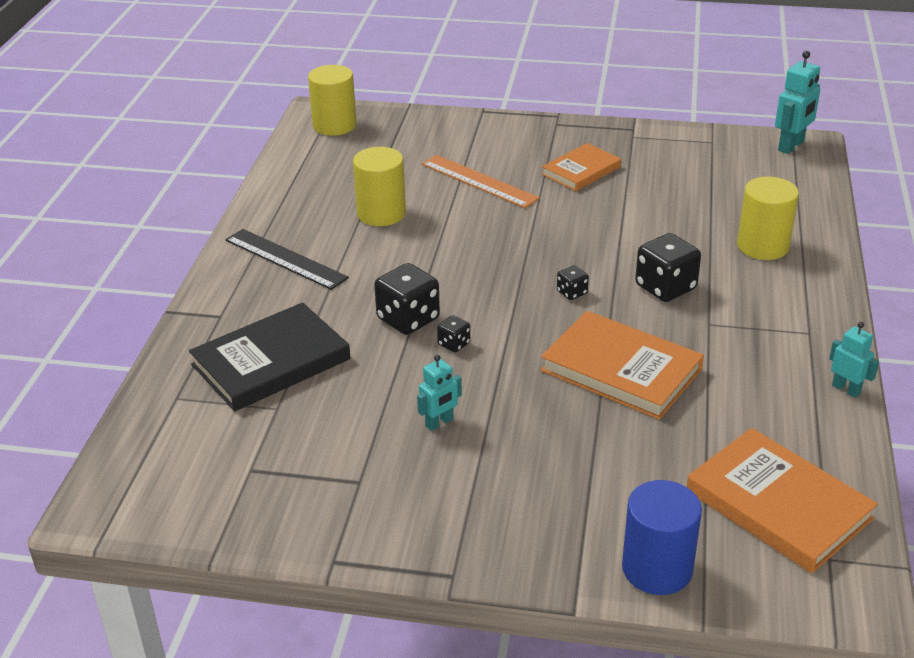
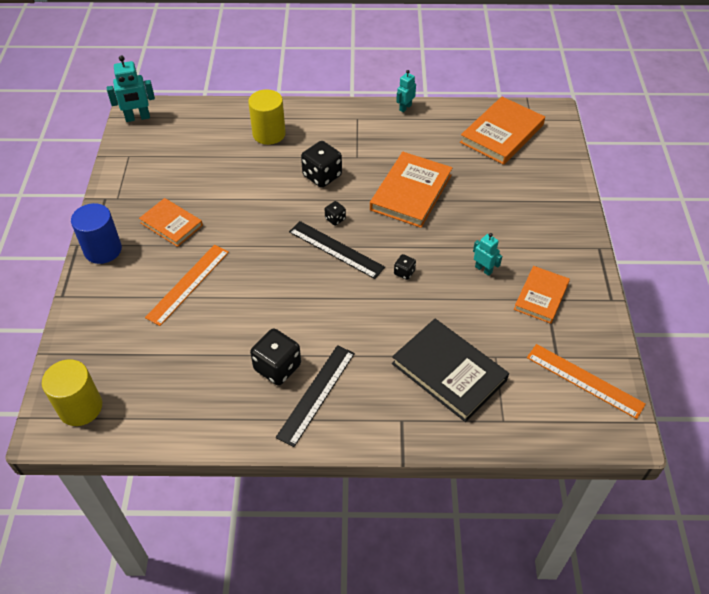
camera: 100 degrees left, 15 degrees up
(198, 490) = (584, 380): none -> orange ruler
(367, 476) = (541, 296): none -> orange book
(381, 213) = (242, 341): yellow cylinder -> none
(408, 319) = (382, 301): black dice -> black dice (277, 367)
(512, 289) = (336, 249): none -> black ruler
(657, 569) = (561, 174): blue cylinder -> blue cylinder (103, 250)
(791, 146) = (137, 118): turquoise robot -> turquoise robot turned 135 degrees clockwise

